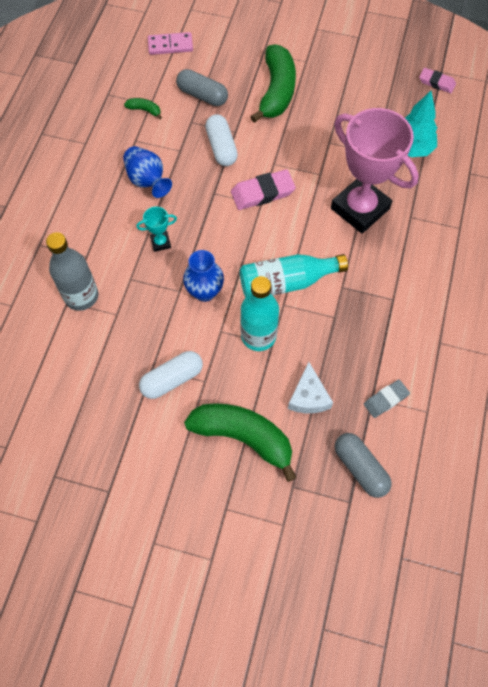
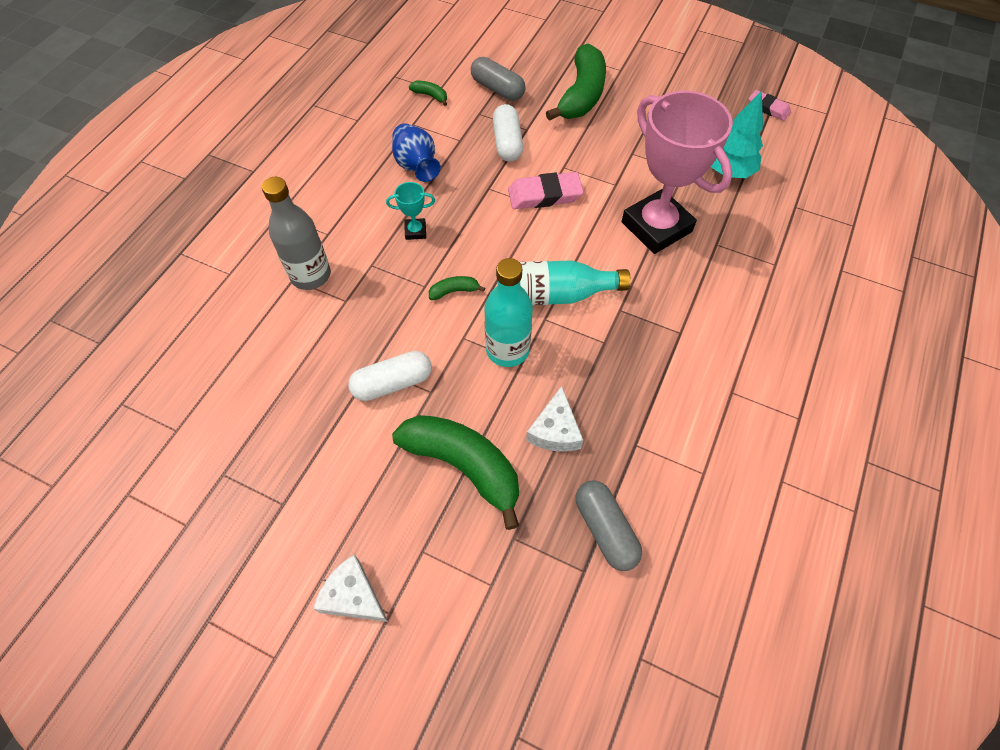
camera: 10 degrees right, 5 degrees down
(170, 45) = (473, 38): pink domino -> none
(181, 552) = (353, 596): none -> white cheese
(205, 292) = (454, 291): blue vase -> green banana
(386, 399) = (652, 450): grey eraser -> none

